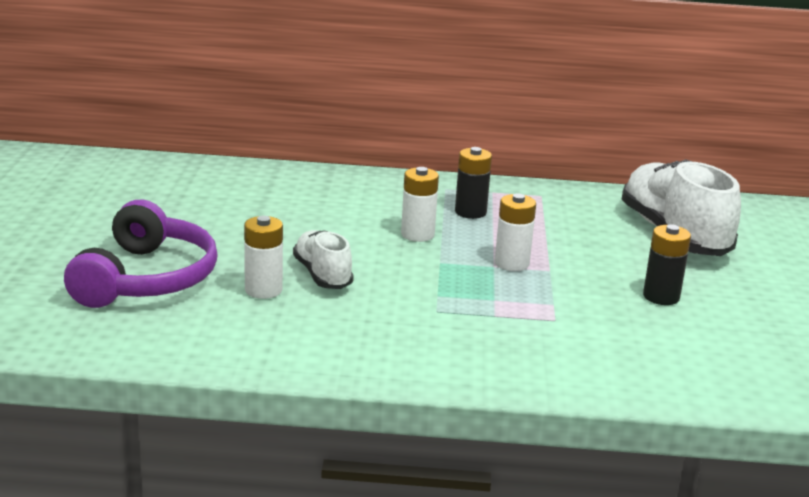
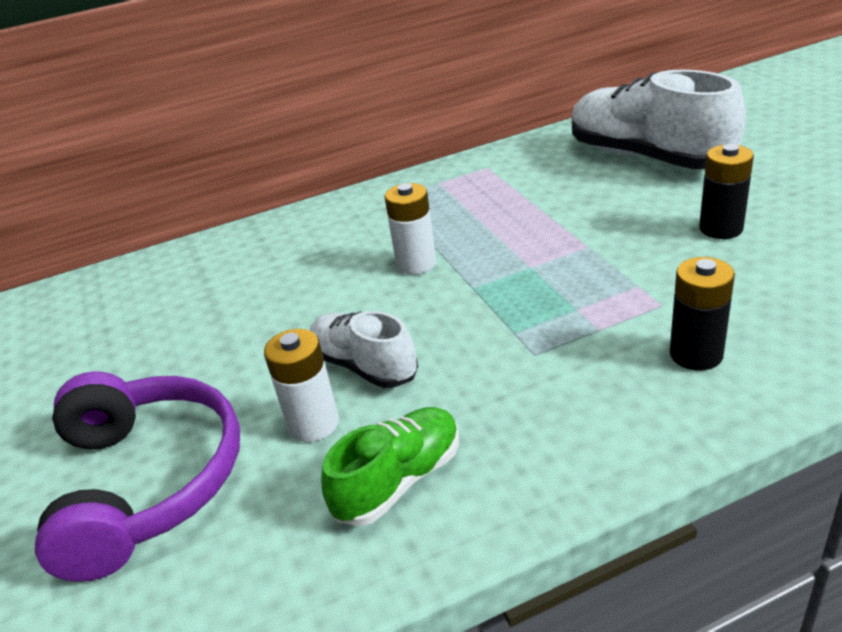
camera: 20 degrees left, 10 degrees up
(286, 333) = (399, 481): none -> green shoe
(470, 212) = (441, 213): black battery -> black battery (696, 354)
(511, 263) = (544, 255): white battery -> none

